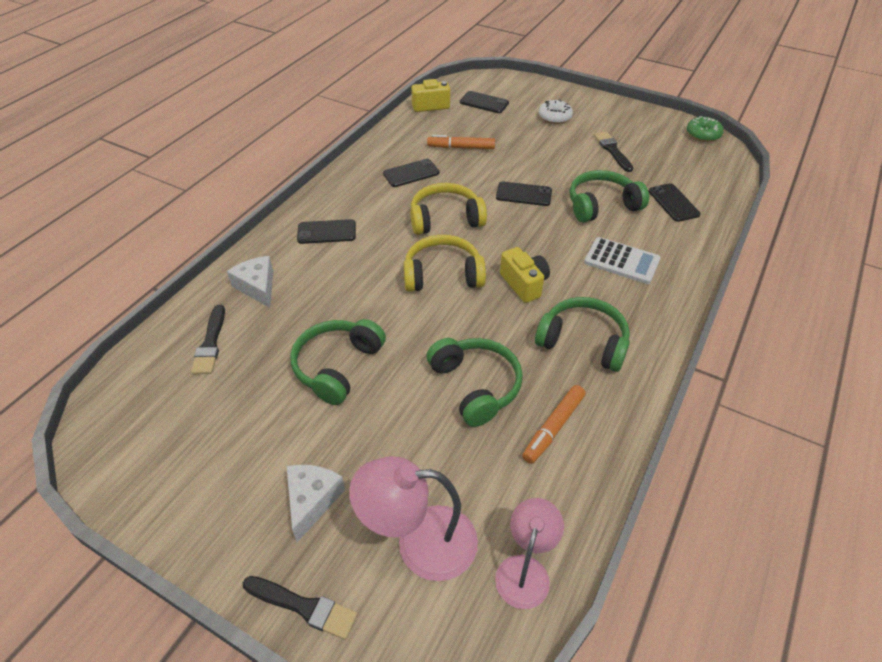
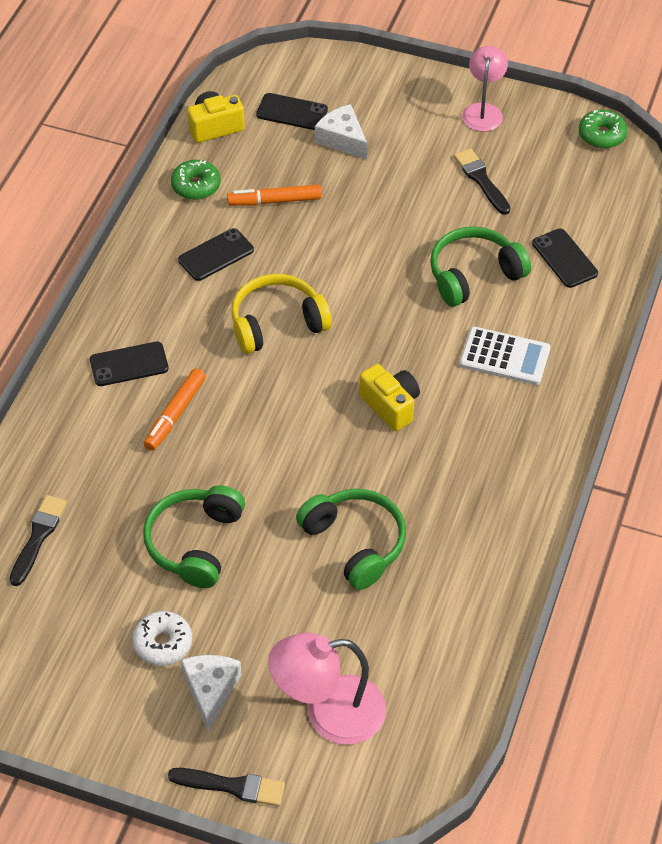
camera: 10 degrees left, 5 degrees up
(210, 343) = (38, 537): black brush -> black brush turned 150 degrees counterclockwise
(257, 287) = (67, 455): white cheese -> white cheese (342, 139)
(408, 134) = (196, 186): none -> green donut
(443, 275) = (290, 407): yellow headphones -> none
(524, 194) = (371, 270): black phone -> none
(525, 570) = (435, 721): pink lamp -> pink lamp (483, 111)
(553, 428) = (446, 578): orange marker -> orange marker (175, 414)
(554, 117) = (396, 128): white donut -> white donut (163, 643)
(583, 342) = (468, 472): green headphones -> none

